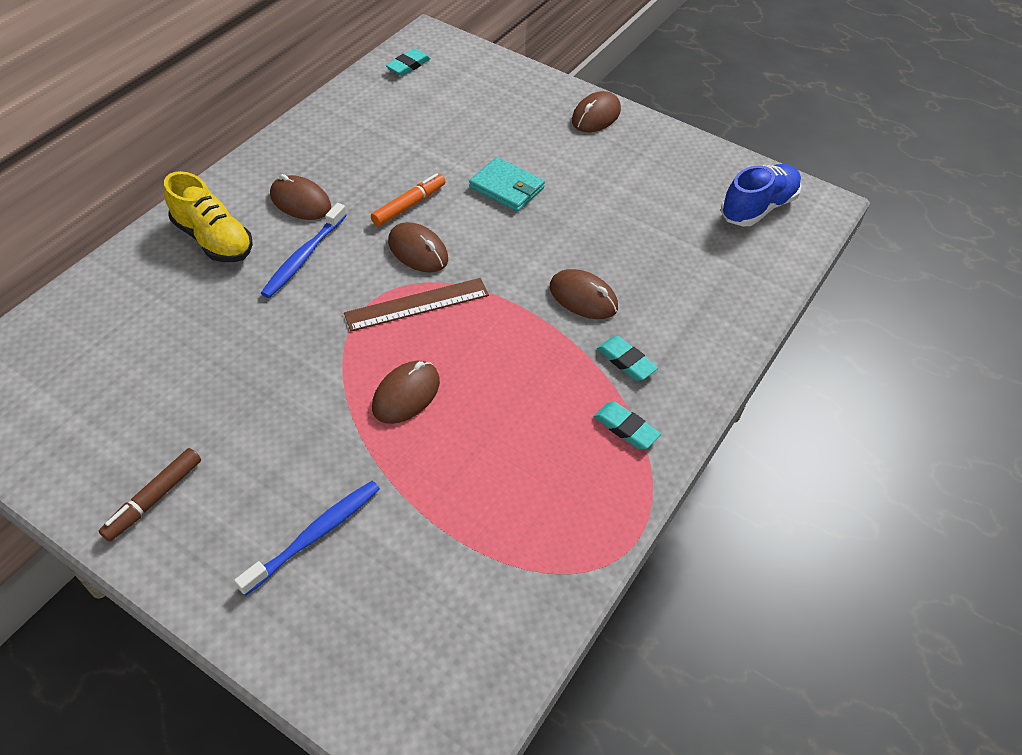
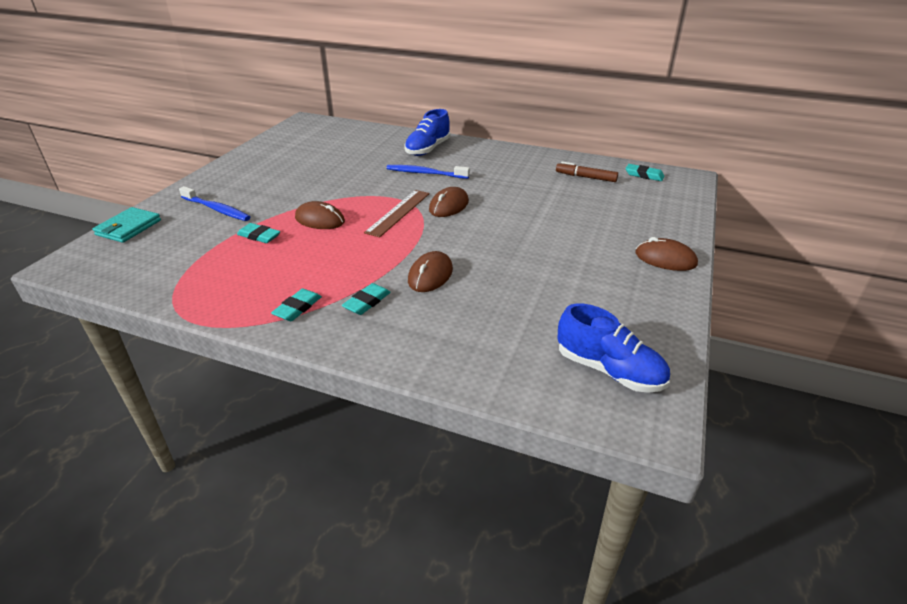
camera: 80 degrees right, 15 degrees down
(155, 498) = (245, 168): brown marker -> brown marker (586, 177)
(213, 239) = (428, 149): yellow shoe -> blue shoe
(300, 201) = (473, 165): brown mouse -> none
(408, 205) = (491, 196): orange marker -> none
(417, 304) = (398, 212): brown ruler -> brown ruler turned 60 degrees clockwise
(431, 471) = (259, 236): none -> turquoise eraser
(507, 187) = (536, 229): turquoise wallet -> turquoise wallet (128, 227)

